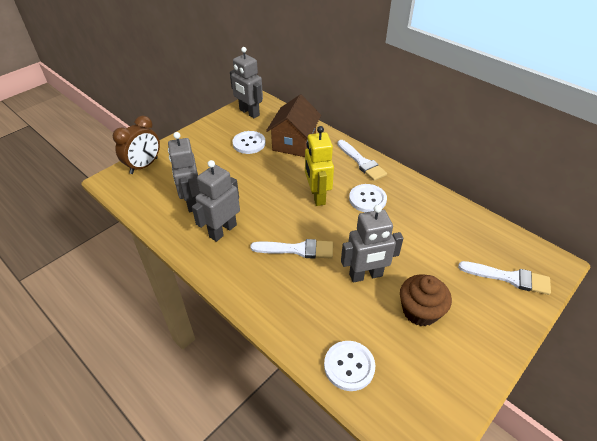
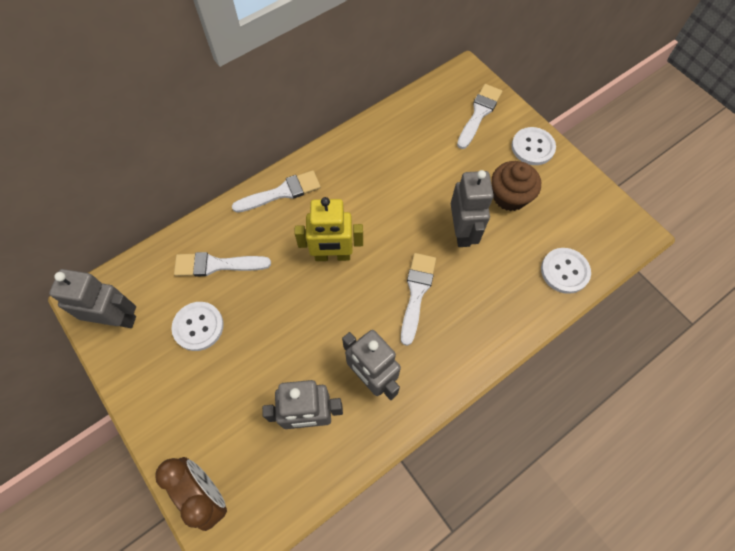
camera: 80 degrees left, 20 degrees up
(249, 112) = (117, 318): grey robot -> grey robot turned 135 degrees counterclockwise
(294, 143) = (216, 265): brown house -> white brush
(367, 199) = (350, 203): white button -> white button (532, 147)

